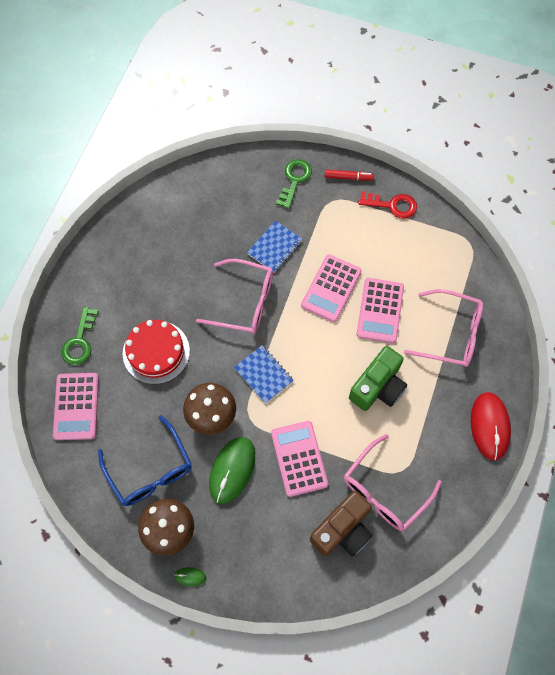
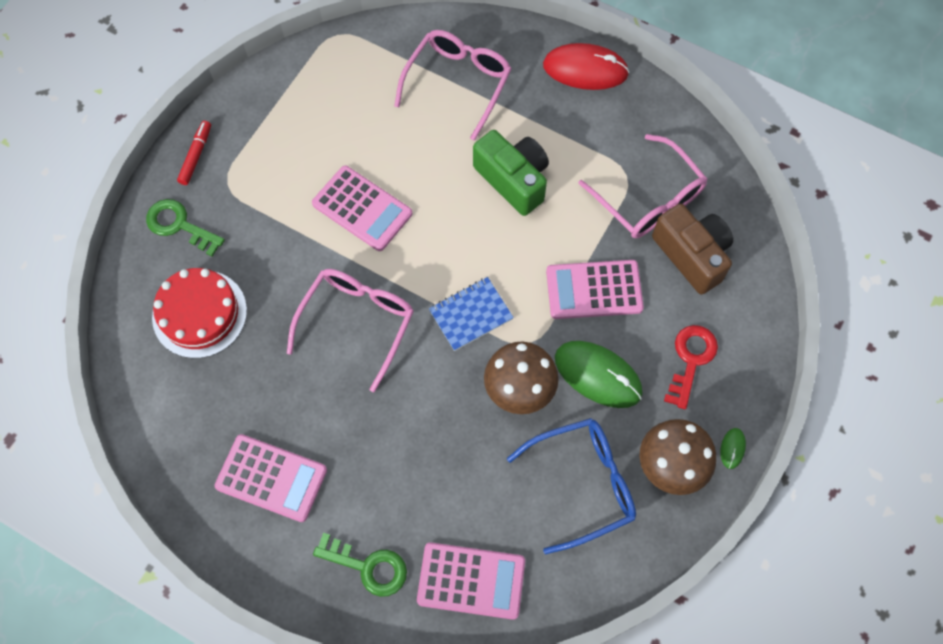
camera: 80 degrees left, 0 degrees up
(156, 352) = (408, 455): red cake -> red cake (199, 314)
(275, 247) = (281, 269): blue notebook -> none
(380, 310) = (408, 156): pink calculator -> pink calculator (271, 478)
(392, 205) = (256, 111): red key -> red key (691, 360)

